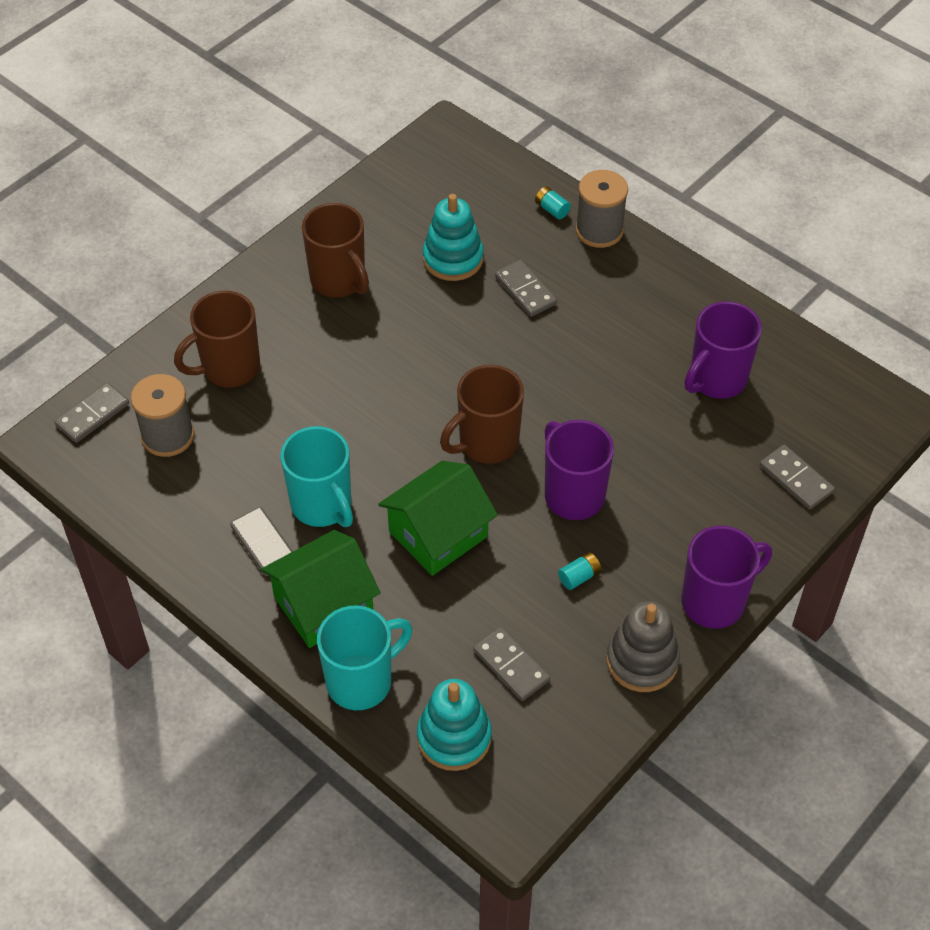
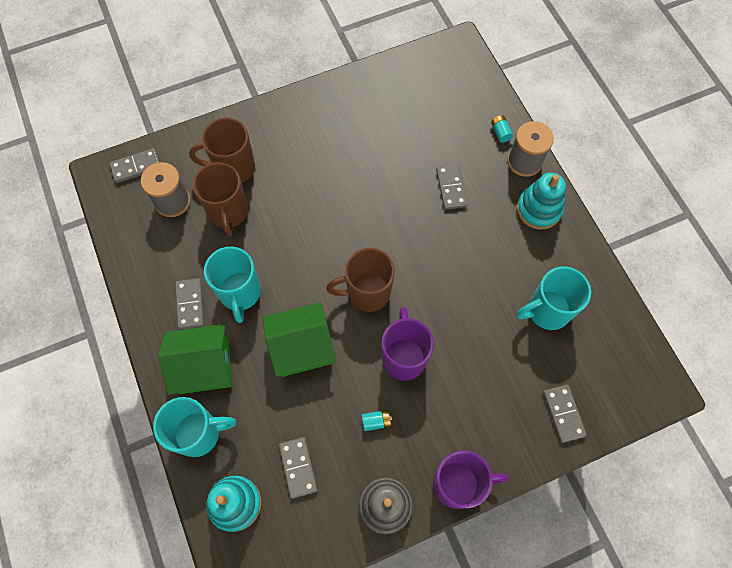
camera: 25 degrees right, 15 degrees up
(339, 280) = (334, 131): brown mug -> brown mug (228, 212)
(453, 259) = (415, 144): turquoise stacking toy -> turquoise stacking toy (538, 209)
(716, 379) = (547, 311): purple mug -> turquoise mug

